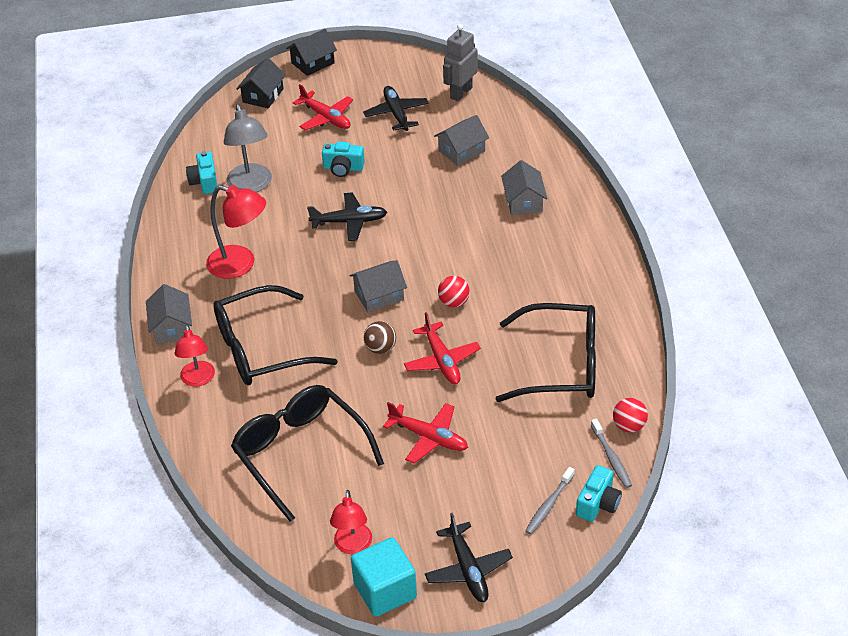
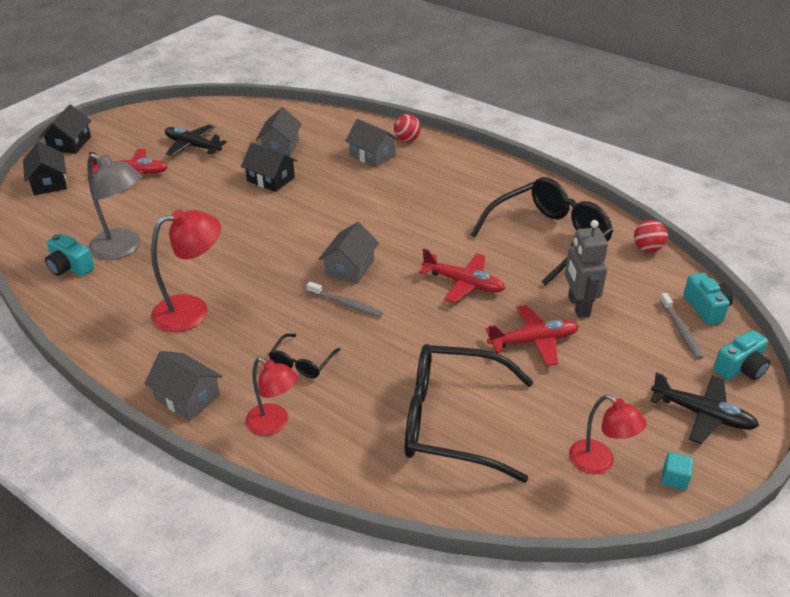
camera: 45 degrees left, 5 degrees down
(261, 349) = (302, 363): black glasses -> black glasses, size x0.45
(343, 168) = (195, 199): turquoise camera -> turquoise camera (740, 368)
(349, 222) = (252, 231): black plane -> none
(380, 348) = (404, 302): brown ball -> none
(385, 591) = (674, 478): turquoise cube -> turquoise cube, size x0.44
(417, 180) = (270, 179): none -> black house
(454, 302) = (415, 241): red ball -> red ball (407, 140)
(461, 93) = (228, 114): grey robot -> grey robot (578, 306)
(611, 458) = (668, 274): grey toothbrush -> grey toothbrush (346, 304)

